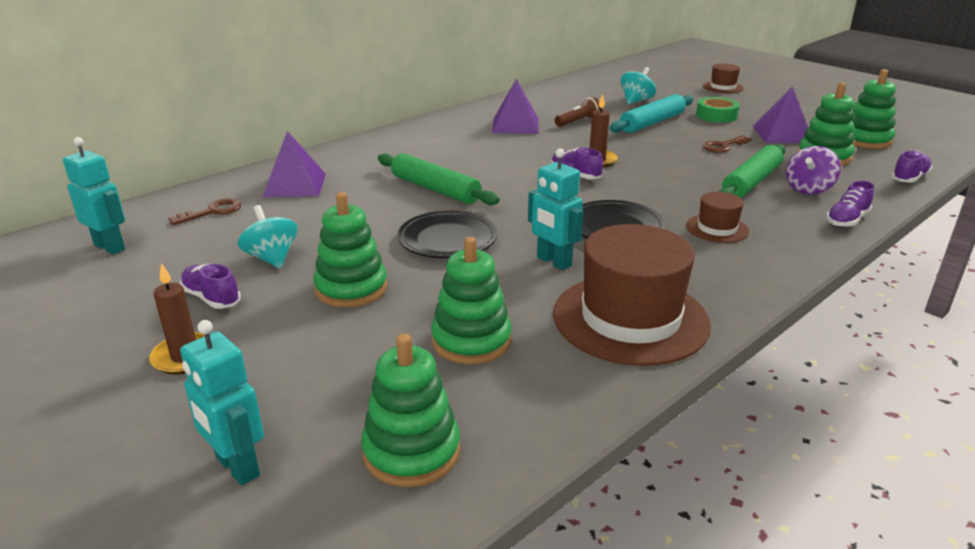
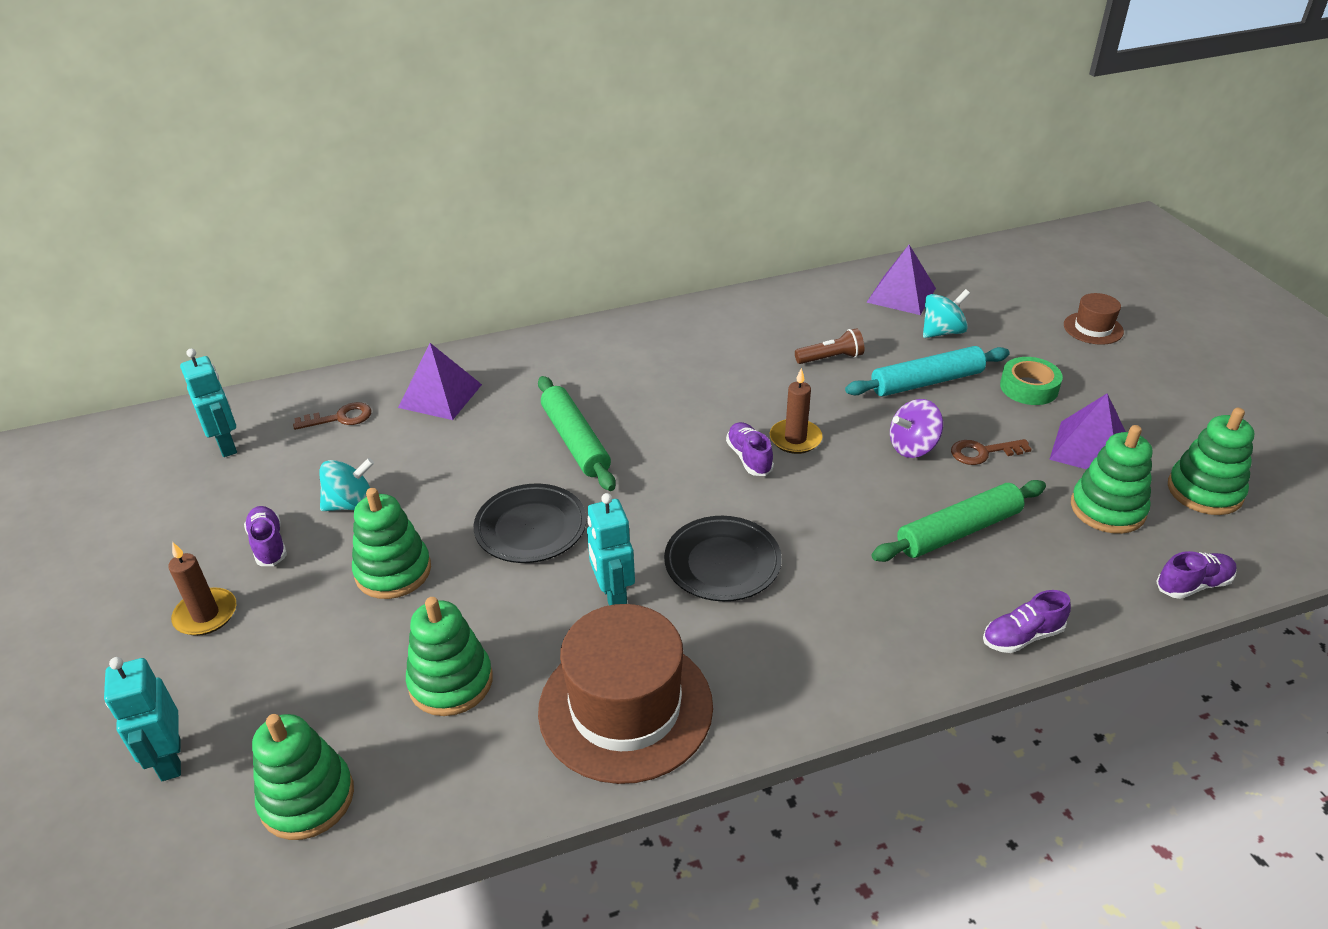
camera: 25 degrees right, 10 degrees up
(272, 258) = (351, 504): turquoise spinning top -> turquoise spinning top turned 75 degrees clockwise
(515, 125) = (748, 347): purple pyramid -> purple pyramid (901, 295)
(717, 228) = (840, 600): brown hat -> none
(808, 189) = (1024, 565): purple spinning top -> purple spinning top (913, 447)

